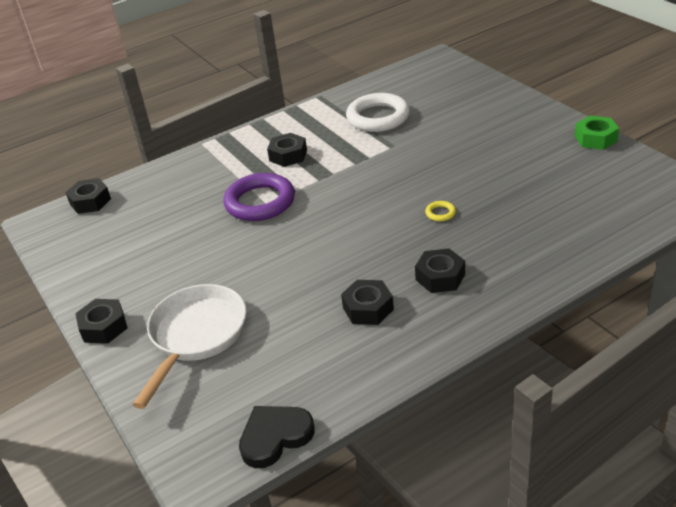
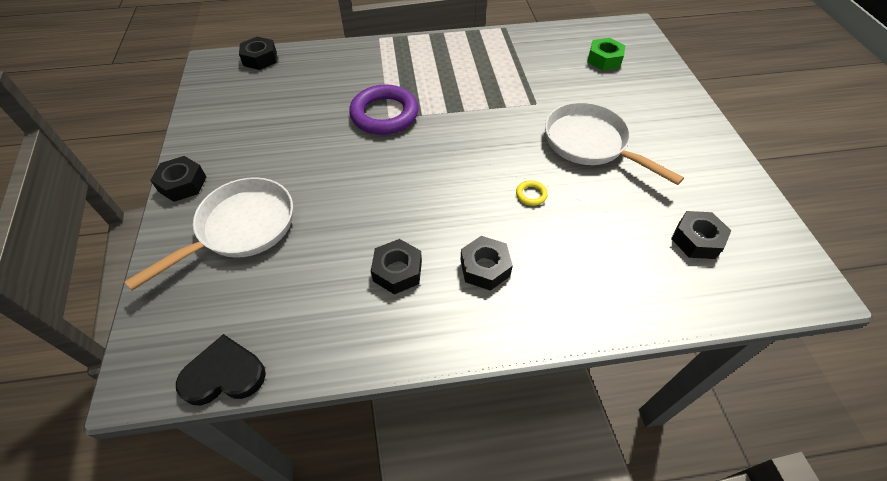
camera: 20 degrees right, 15 degrees up
(288, 155) = (438, 77): black nut -> black nut (696, 240)
(378, 117) = (540, 68): white ring -> none
(463, 159) = (590, 144): none -> white pan
(595, 138) = (738, 174): green nut -> green nut (604, 59)

